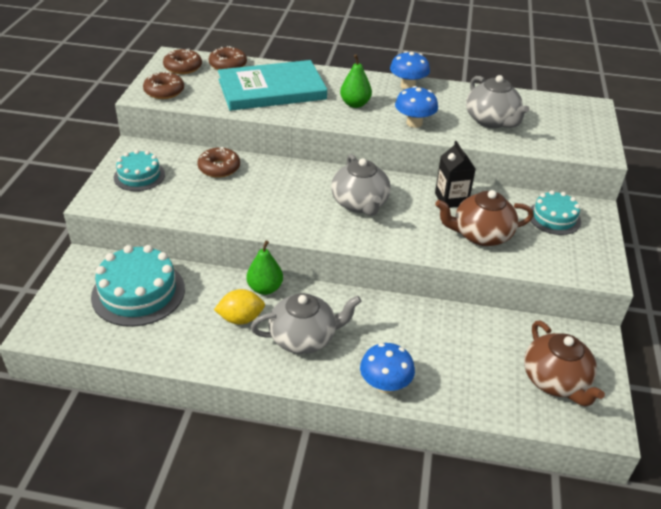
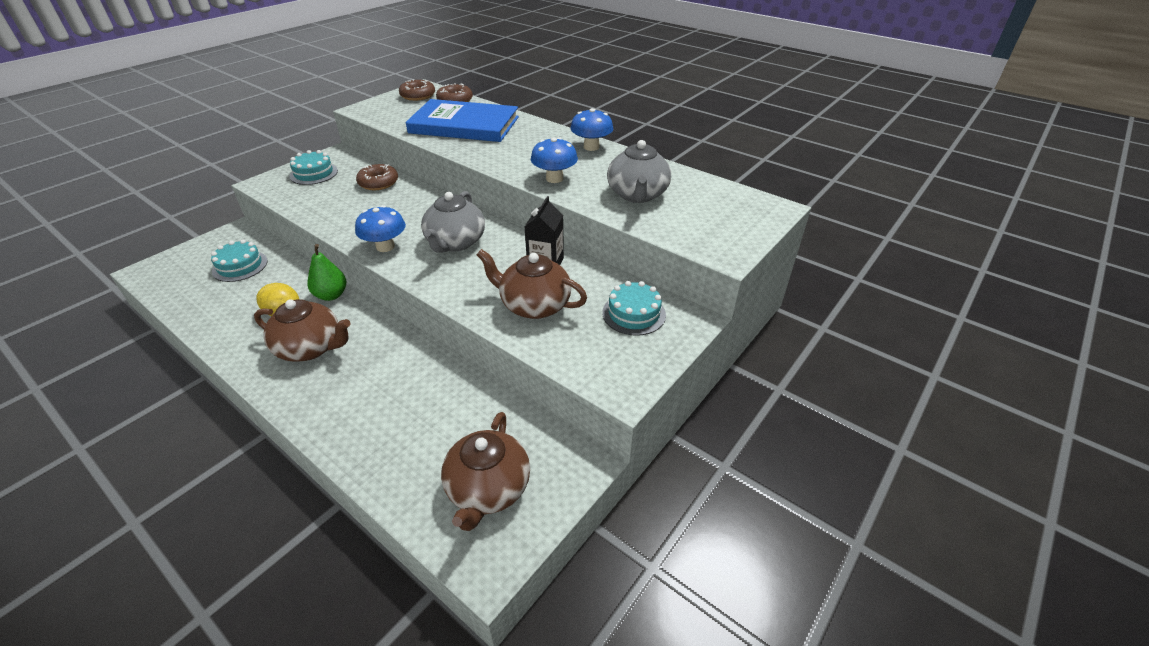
camera: 30 degrees right, 0 degrees up
(138, 292) = (240, 266): turquoise cake -> turquoise cake, size x0.61
(164, 91) = (379, 109): brown donut -> none
(272, 89) = (464, 125): turquoise book -> blue book
(304, 338) = (310, 348): grey teapot -> brown teapot
(355, 104) = (520, 151): green pear -> none
(385, 384) = (325, 418): blue mushroom -> blue mushroom (385, 247)

